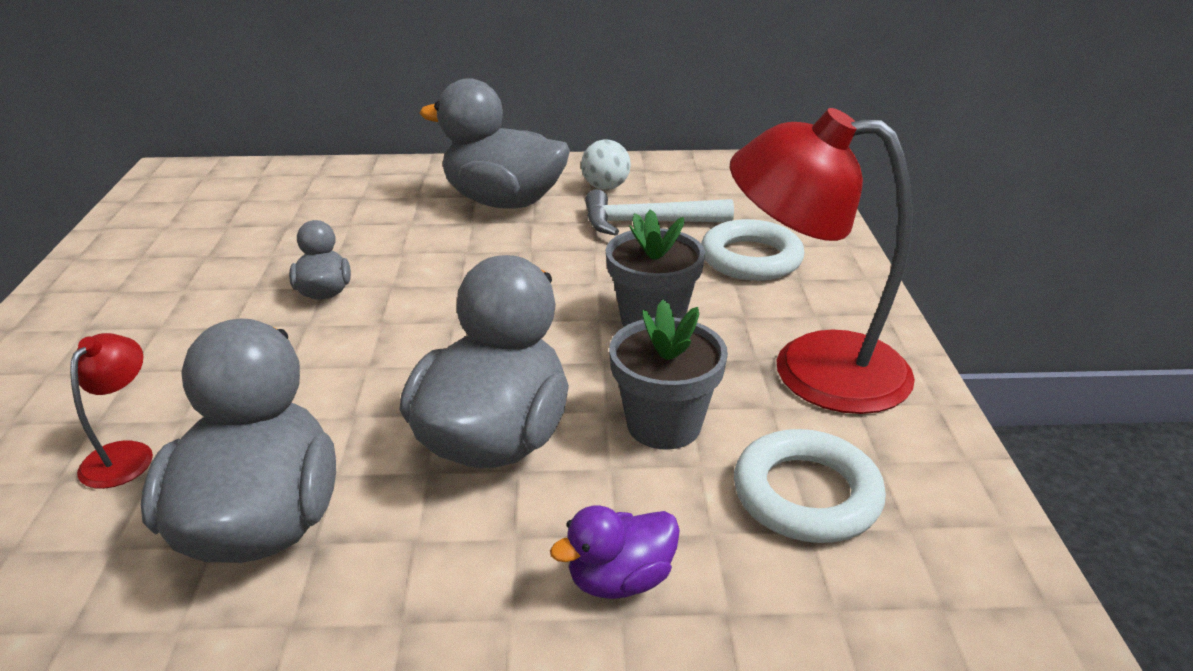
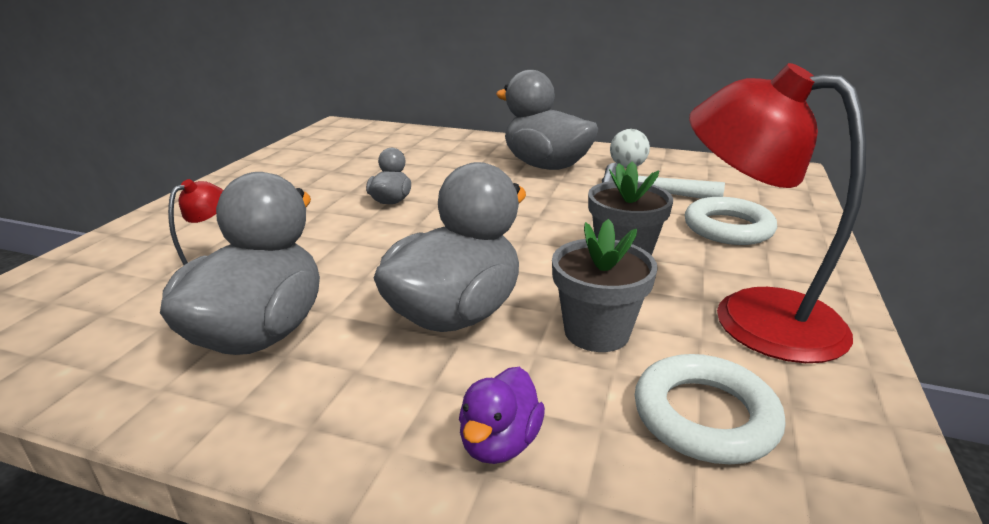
camera: 20 degrees right, 5 degrees down
(620, 579) = (499, 443): purple duck -> purple duck turned 60 degrees counterclockwise

